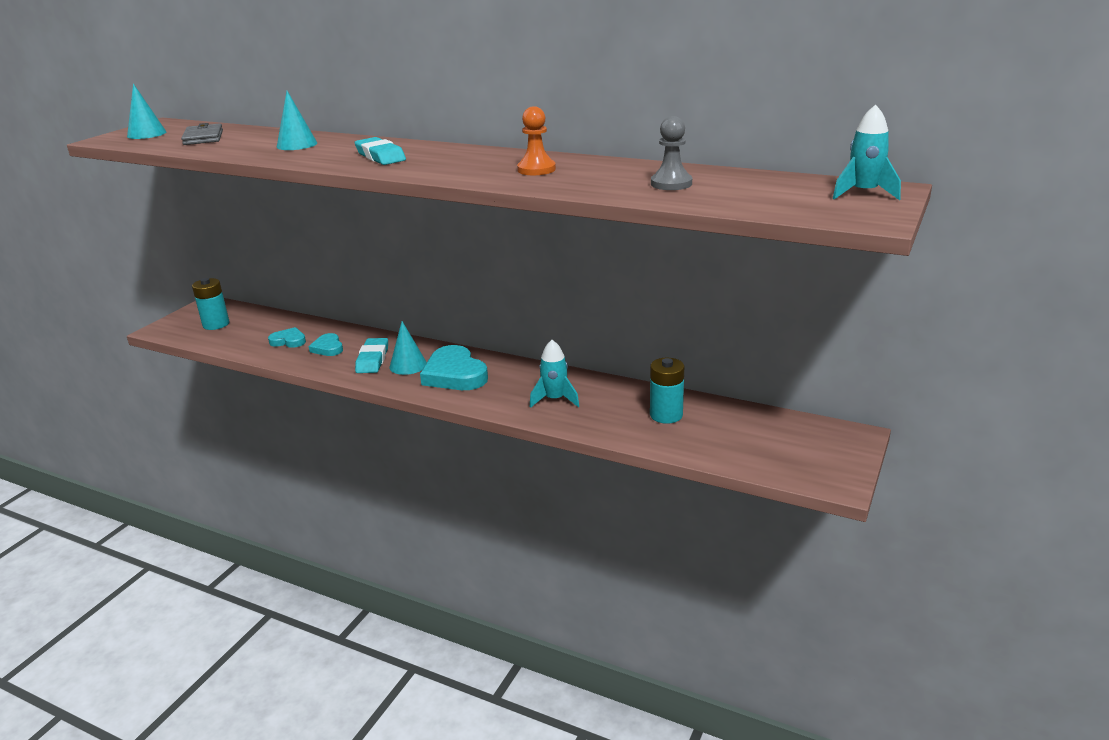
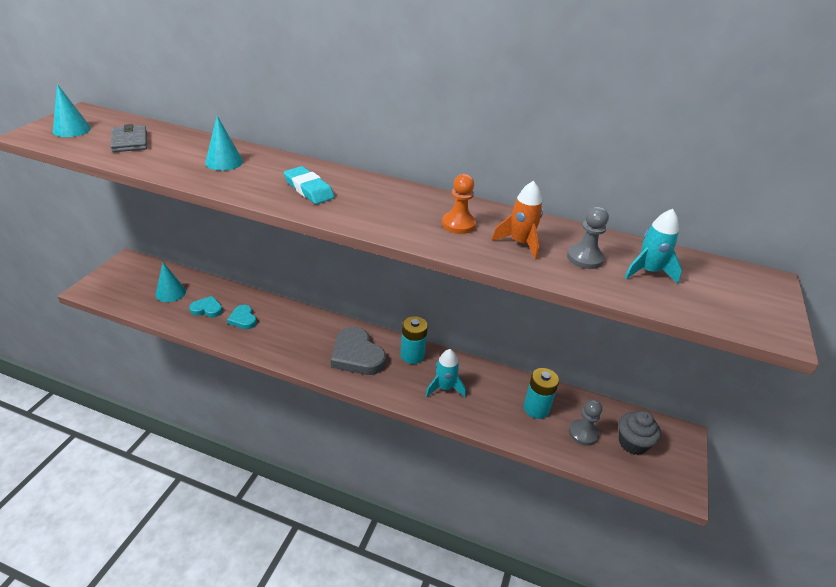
camera: 10 degrees left, 10 degrees up
(216, 324) = (138, 286): turquoise battery -> turquoise battery (412, 355)
(373, 359) = (284, 335): turquoise eraser -> none
(408, 365) = (315, 343): turquoise cone -> turquoise cone (170, 293)
(454, 374) = (357, 355): turquoise heart -> grey heart
(601, 178) = (520, 243): none -> orange rocket
(721, 435) = (583, 433): none -> grey pawn
(784, 443) = (632, 443): none -> grey cupcake
(863, 193) = (751, 287): turquoise rocket -> turquoise rocket (648, 271)

